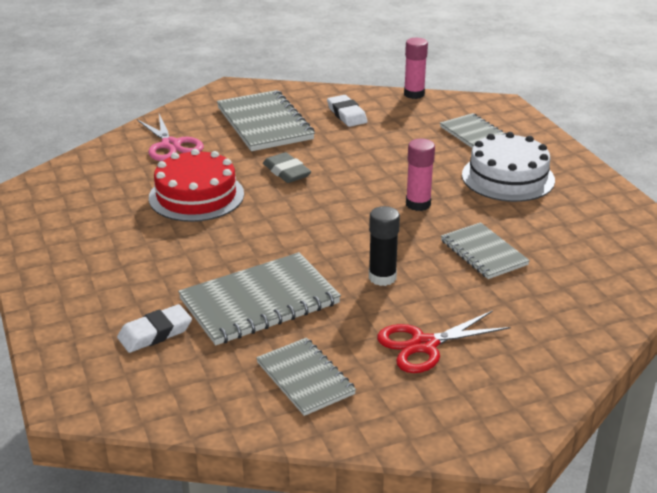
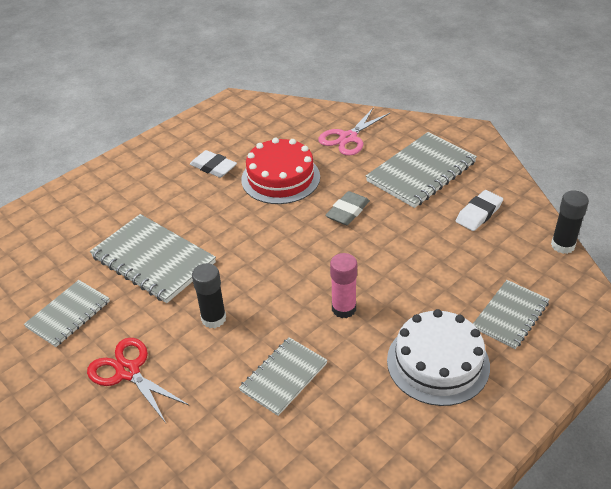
camera: 70 degrees right, 10 degrees up
(155, 333) = (99, 223): white eraser -> white eraser (213, 167)
(414, 94) = (562, 245): pink glue stick -> black glue stick

